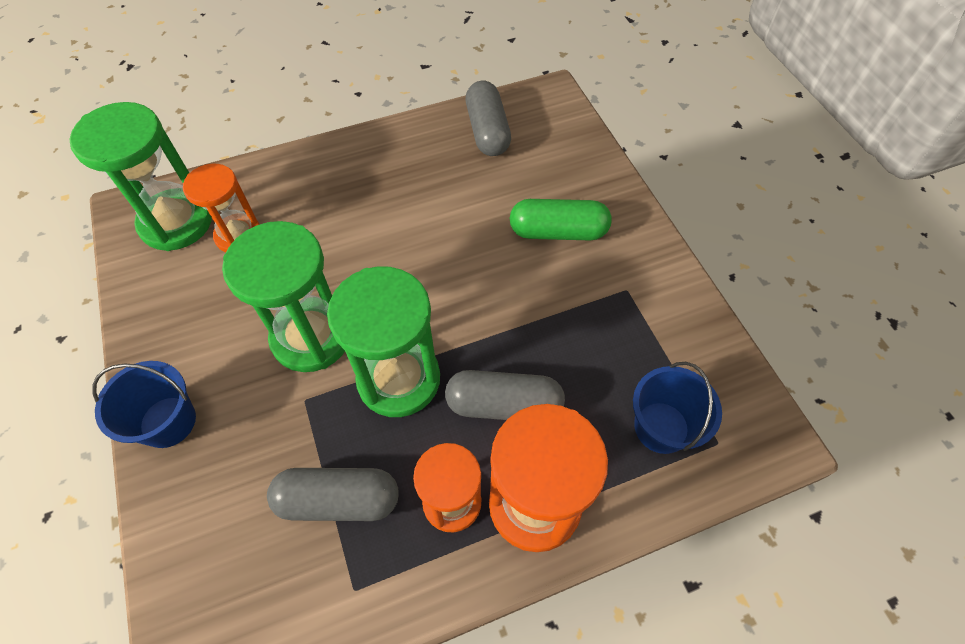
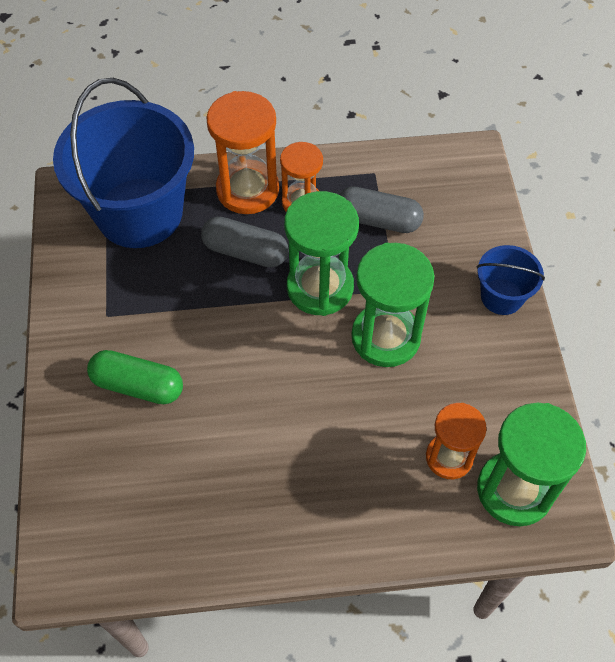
camera: 165 degrees left, 0 degrees up
(487, 131) = (156, 534): grey capsule -> none
(661, 427) = (139, 213): blue bucket -> blue bucket, size x2.15

